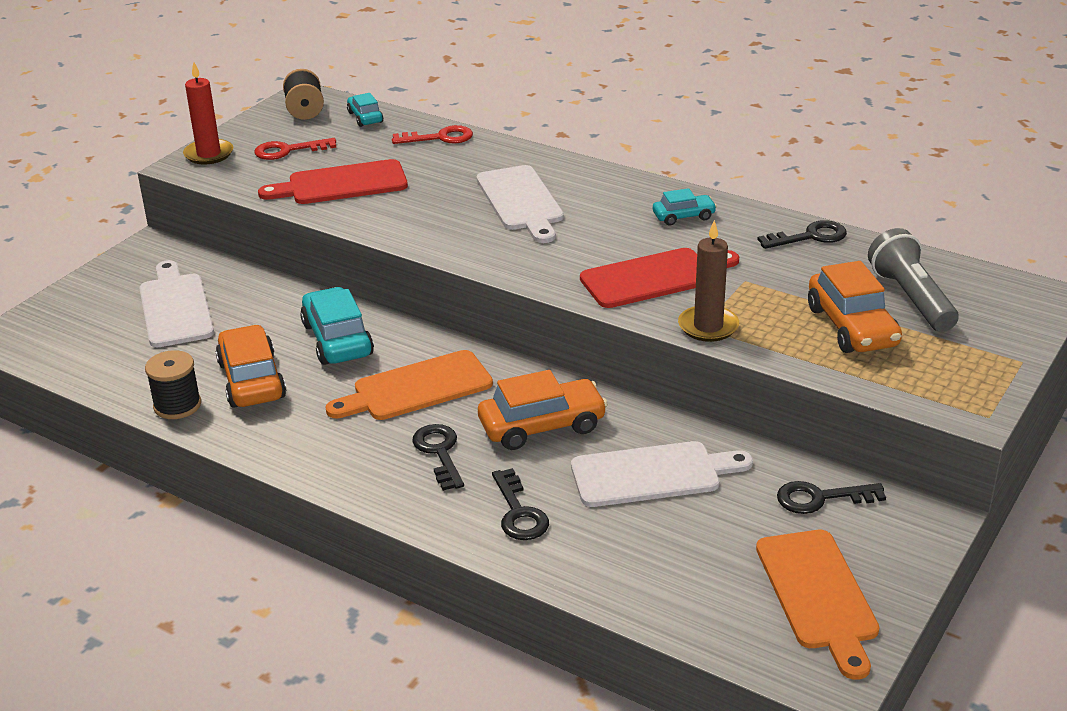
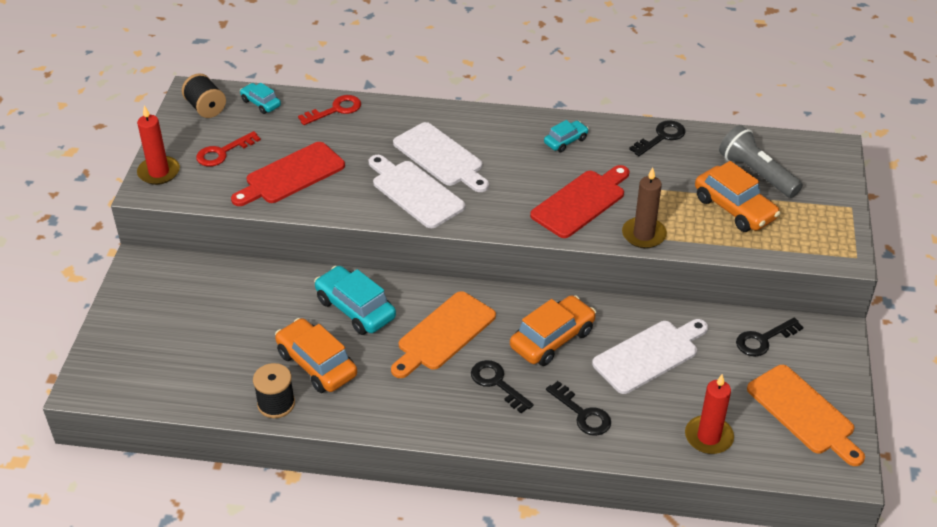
camera: 25 degrees left, 10 degrees up
(175, 307) = (206, 316): white cutting board -> white cutting board (415, 192)
(664, 584) = (708, 437): none -> red candle

